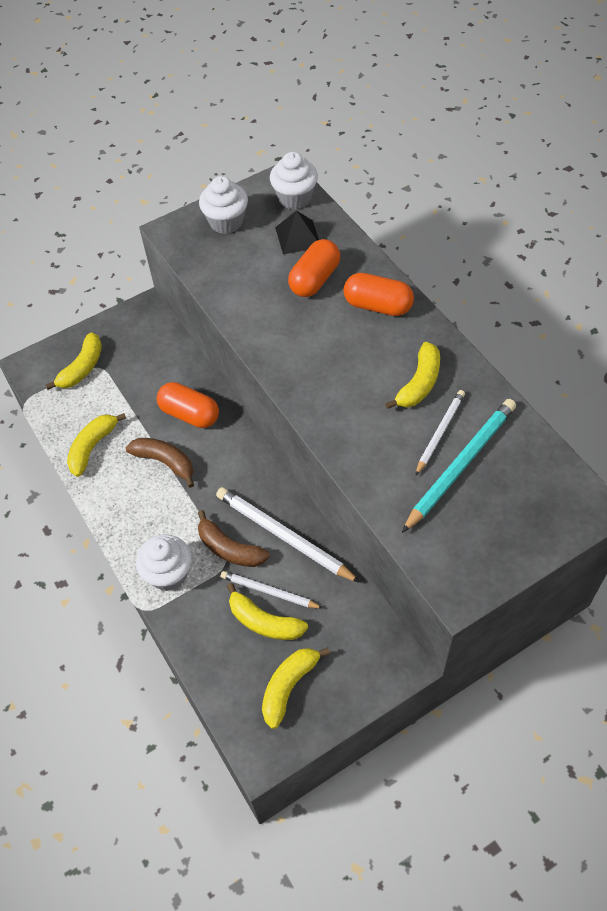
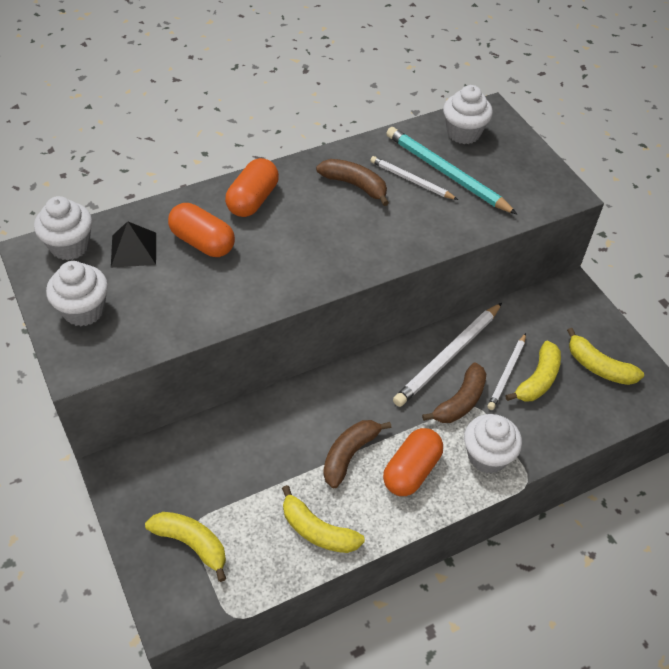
camera: 90 degrees left, 5 degrees down
(190, 414) = (288, 428): orange capsule -> orange capsule (411, 471)
(419, 383) = (355, 185): yellow banana -> brown banana
(538, 479) = (463, 133): none -> white cupcake

